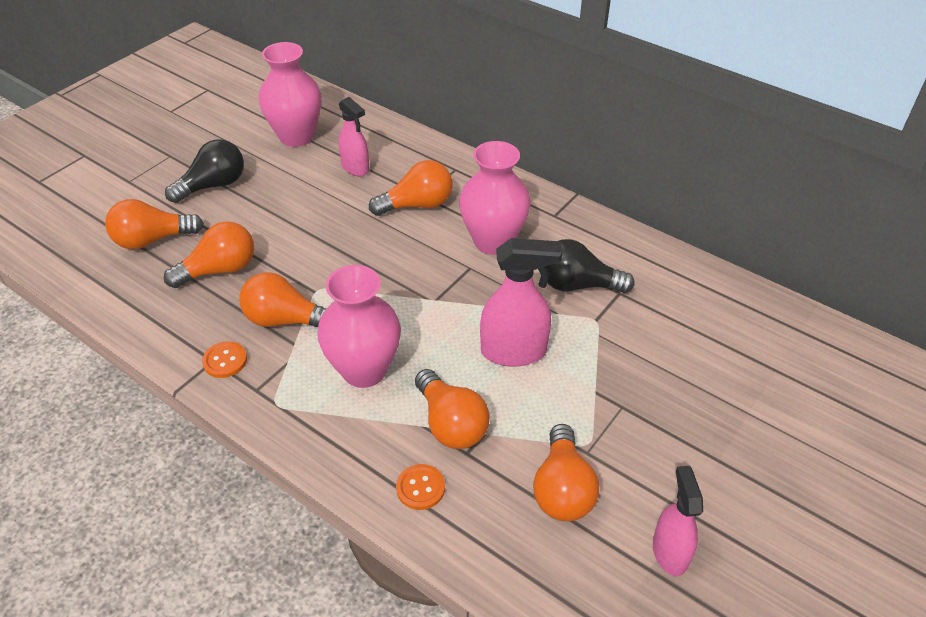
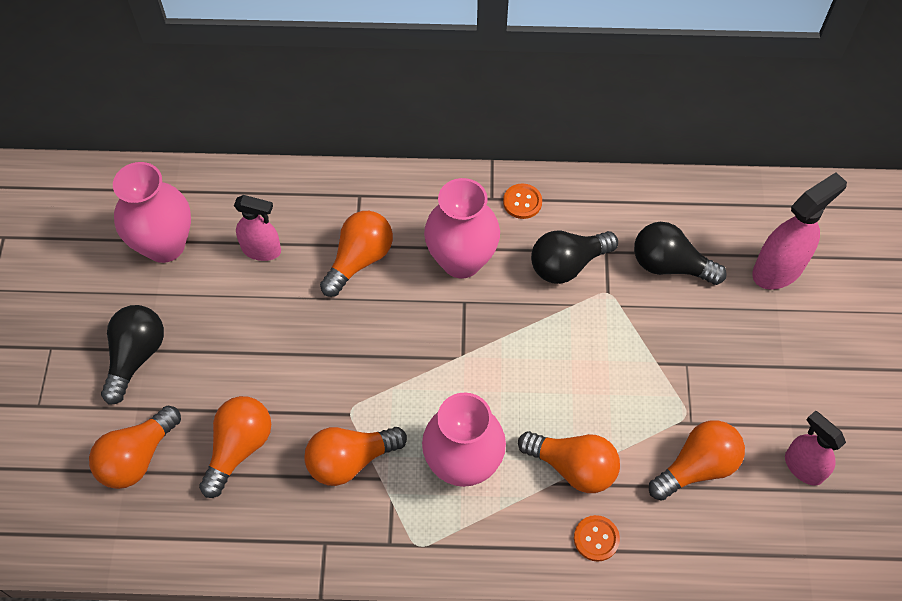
camera: 35 degrees left, 15 degrees up
(225, 361) = (336, 535): orange button -> orange button (522, 202)
(514, 352) = (568, 366): pink spray bottle -> pink spray bottle (778, 269)
(562, 489) = (697, 467): orange light bulb -> orange light bulb turned 90 degrees counterclockwise
(669, 329) = (670, 265): none -> black light bulb

